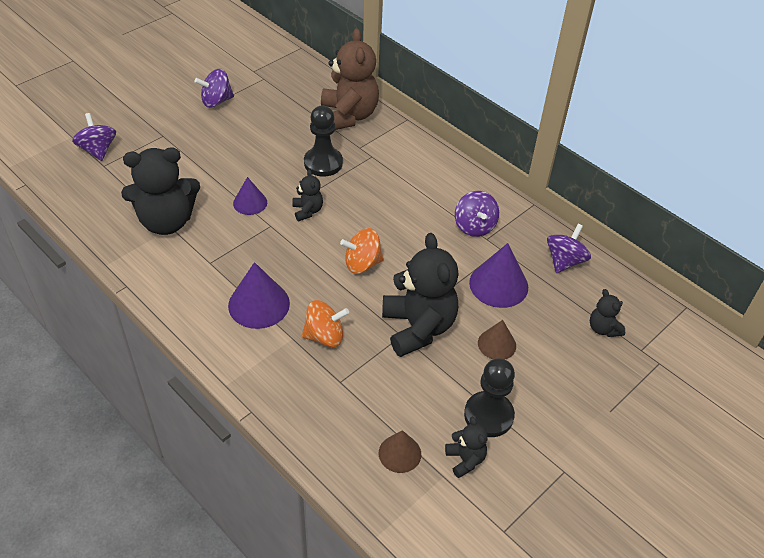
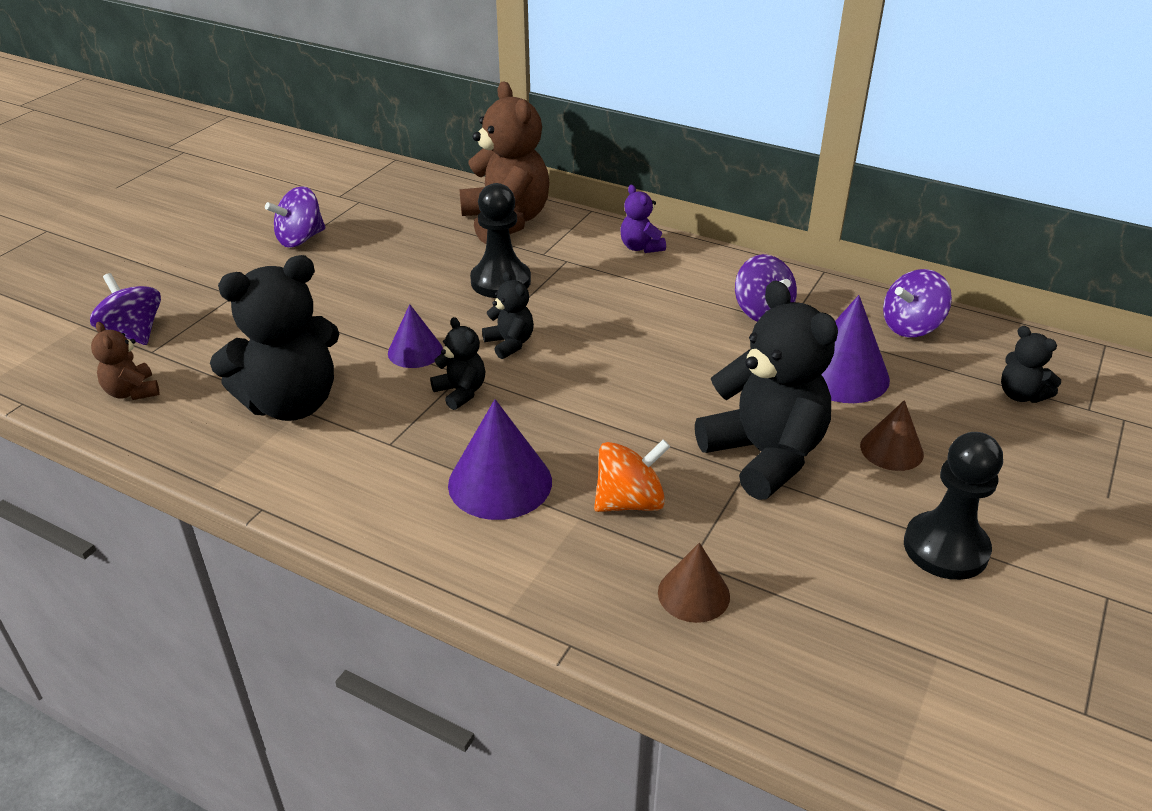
camera: 15 degrees left, 10 degrees down
(84, 191) = (132, 392): none -> brown teddy bear
(362, 264) = (630, 392): orange spinning top -> none
(400, 453) = (849, 641): brown cone -> brown cone (693, 594)
(424, 157) = (640, 247): none -> purple teddy bear
(465, 459) = (954, 621): black teddy bear -> black teddy bear (461, 392)
(564, 261) = (911, 327): purple spinning top -> purple spinning top turned 135 degrees counterclockwise

